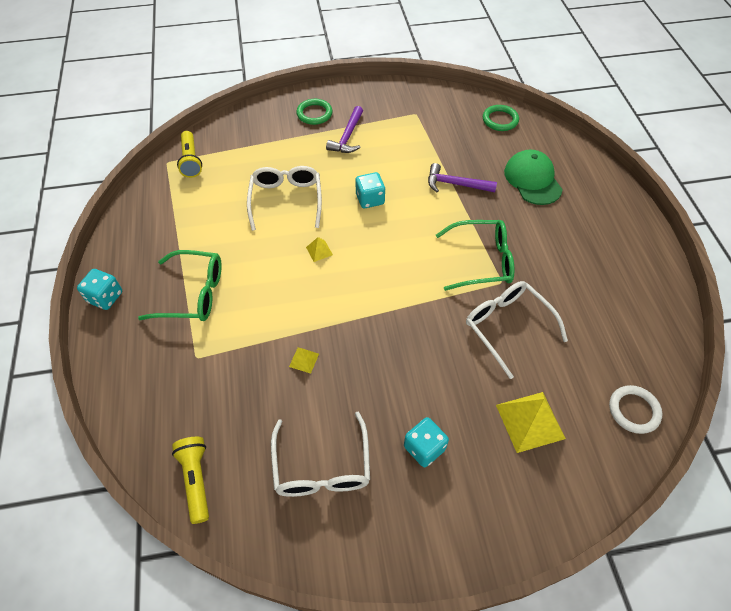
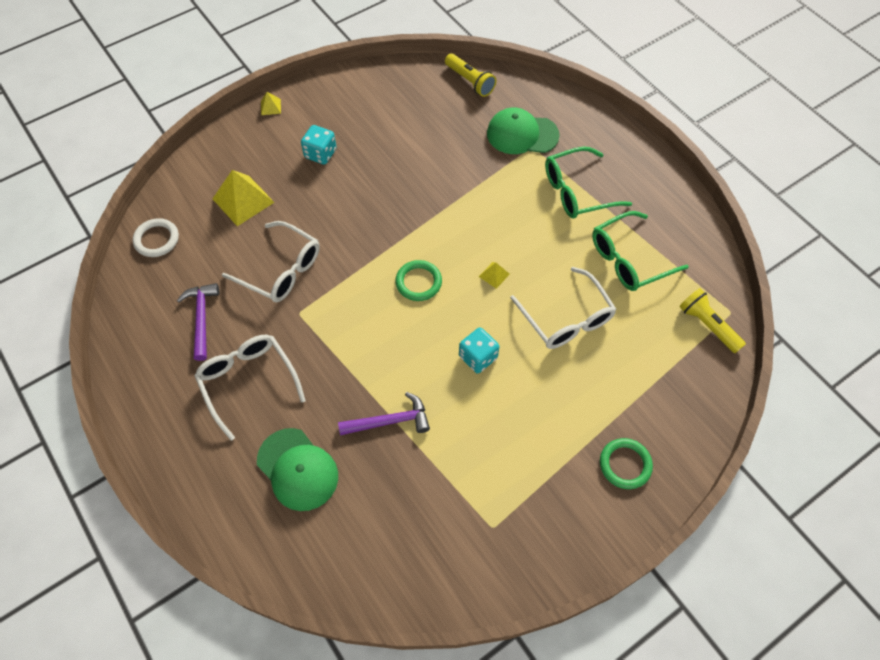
camera: 155 degrees right, 5 degrees up
(105, 297) = (646, 161): turquoise dice -> none
(194, 377) = (522, 134): none -> green cap
(304, 360) = (445, 177): yellow pyramid -> yellow pyramid (270, 107)
(322, 466) = (389, 117): white glasses -> white glasses (248, 382)
(347, 137) = (557, 441): purple hammer -> purple hammer (201, 318)
(481, 261) = (326, 329): green glasses -> green glasses (629, 259)
(500, 120) = (370, 569): green ring -> green ring (418, 282)

